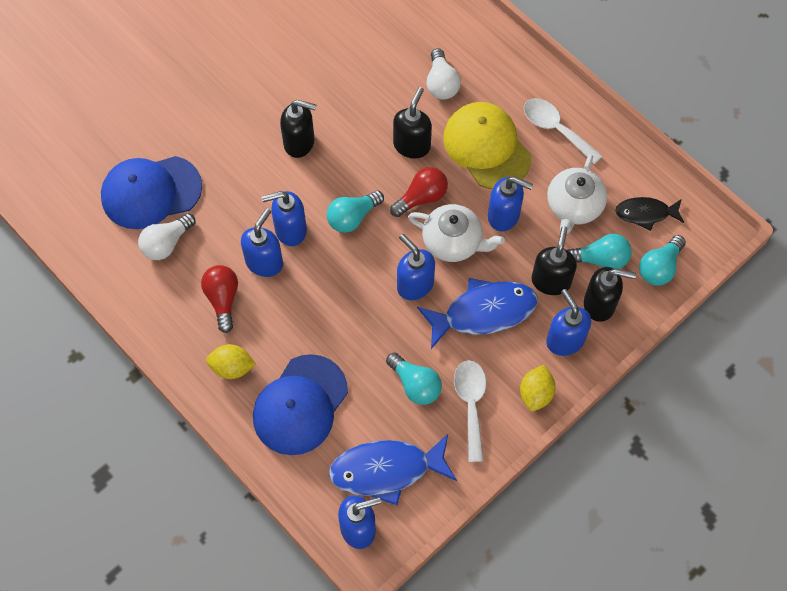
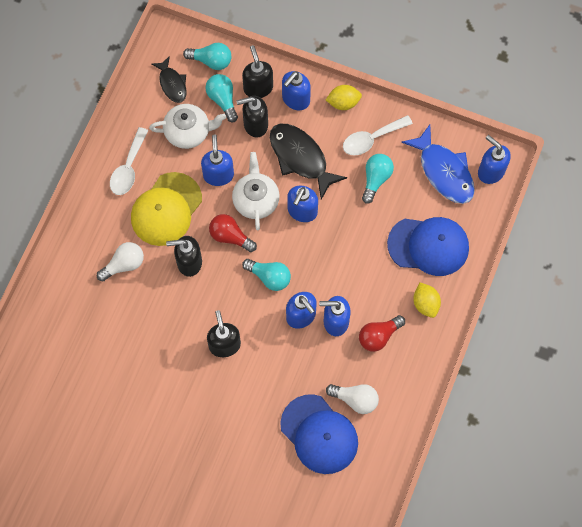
camera: 115 degrees left, 5 degrees up
(483, 312) = (300, 158): blue fish -> black fish

